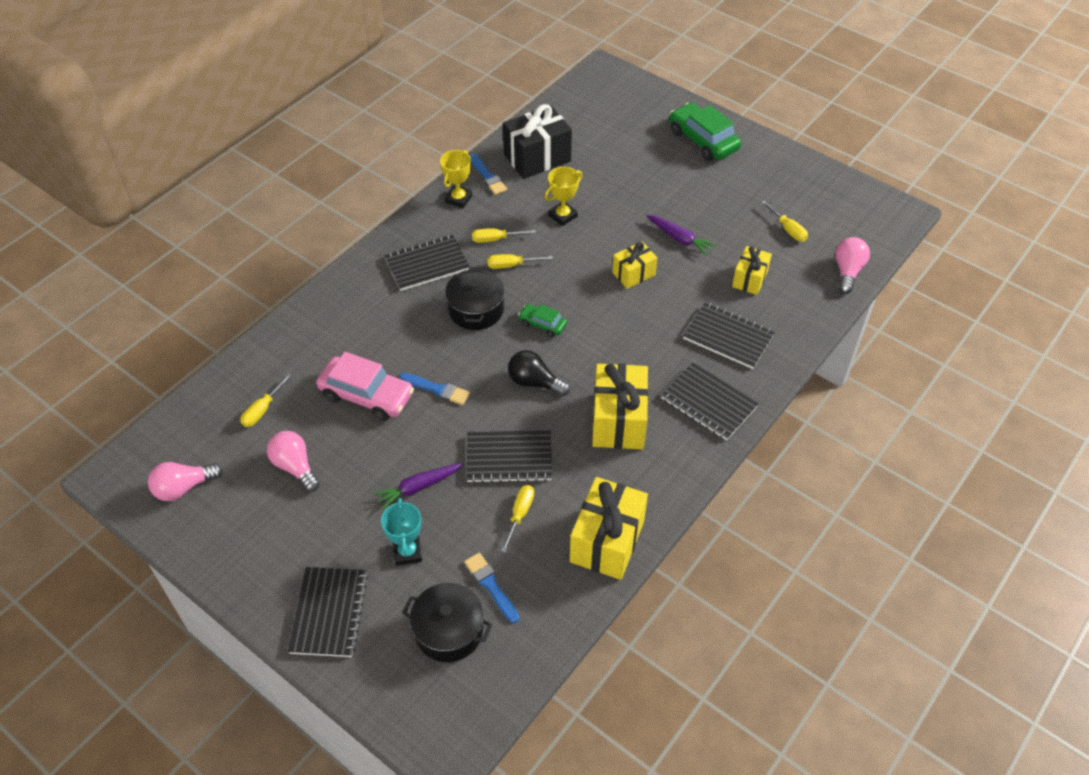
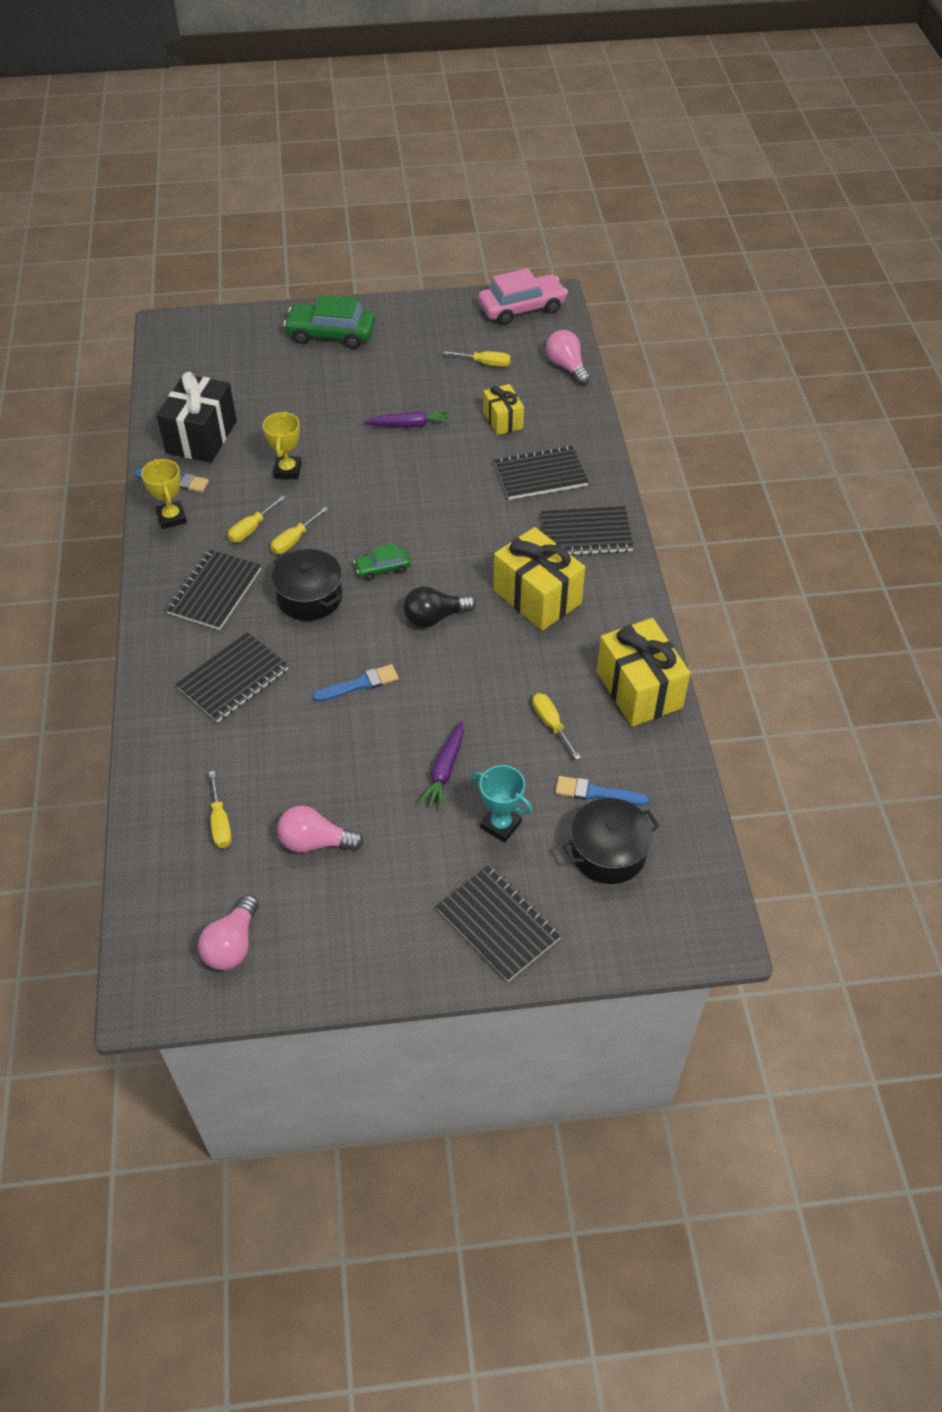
camera: 45 degrees left, 0 degrees up
(367, 395) = (303, 736): pink car -> pink car (521, 308)
(509, 458) = (488, 690): black notebook -> black notebook (233, 679)
(633, 274) = (407, 477): yellow gift -> none

